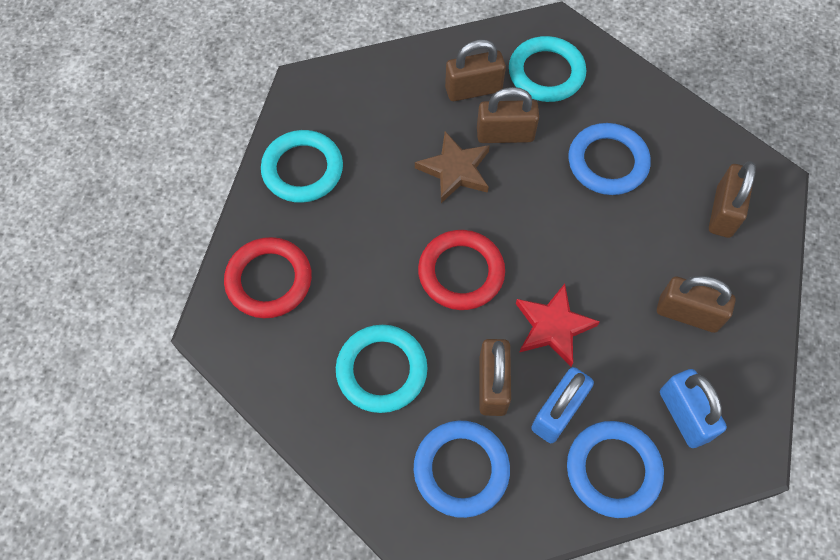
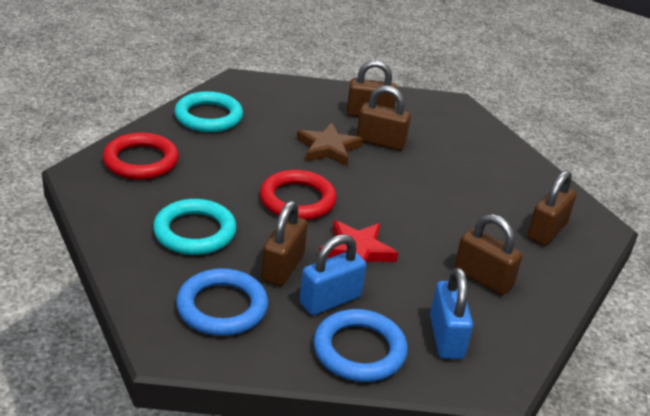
camera: 15 degrees right, 30 degrees down
(546, 73) = (433, 122): turquoise ring -> none
(607, 162) = (458, 178): blue ring -> none

